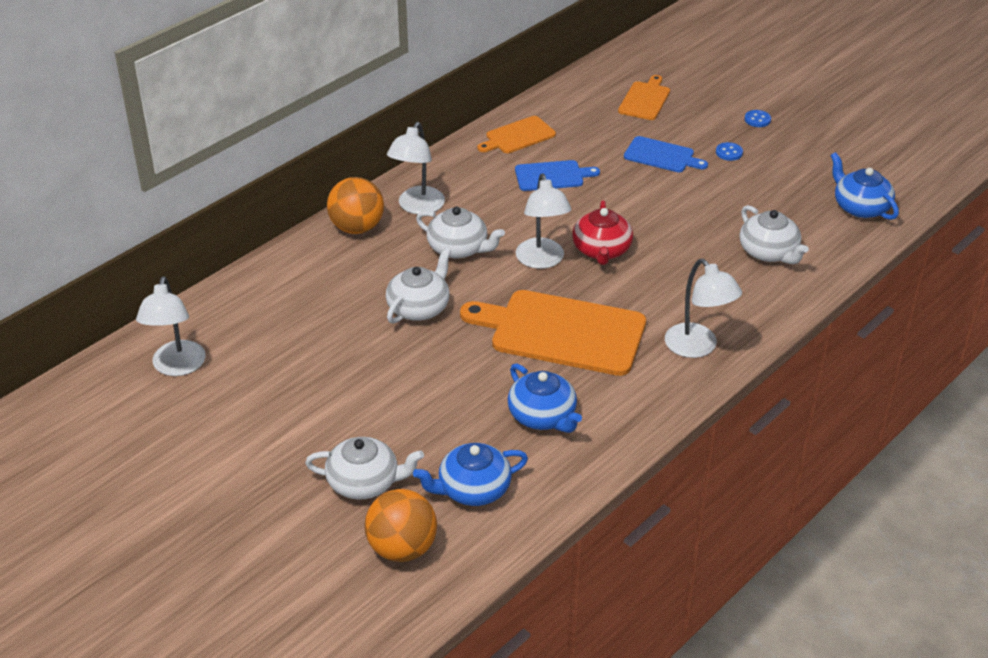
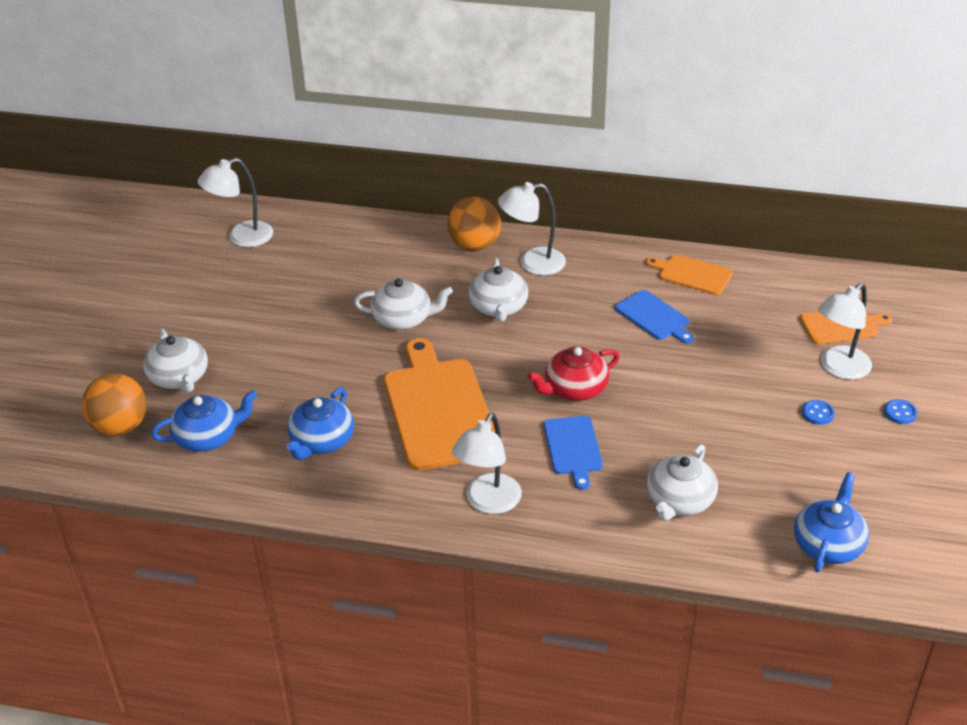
camera: 60 degrees right, 0 degrees up
(473, 489) = (208, 437): blue teapot -> blue teapot turned 120 degrees clockwise
(542, 261) = (526, 359): white lamp -> white lamp (839, 368)
(662, 156) = (761, 371): blue cutting board -> blue cutting board (573, 448)

